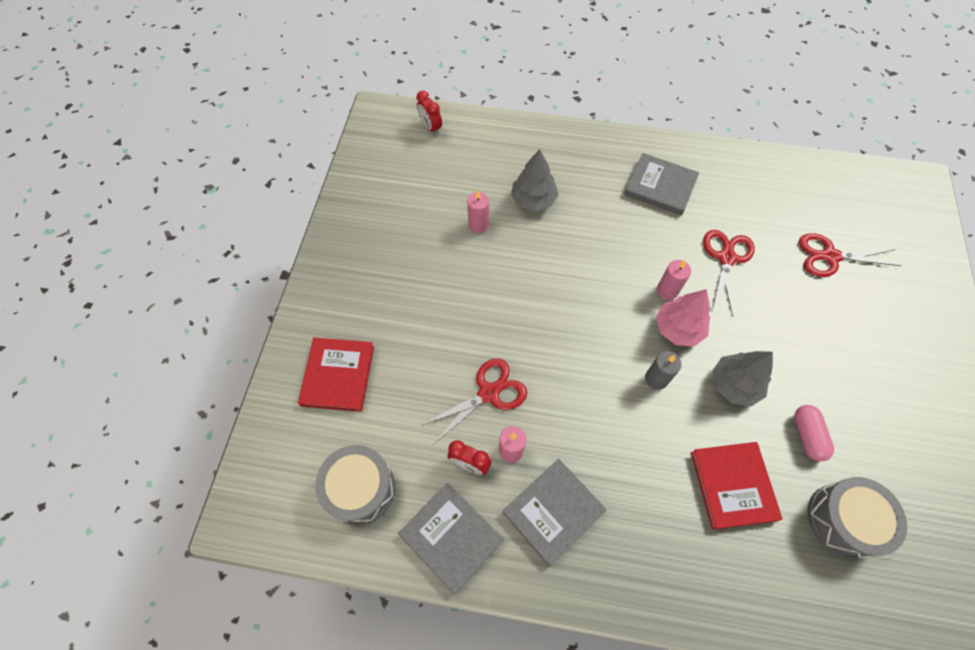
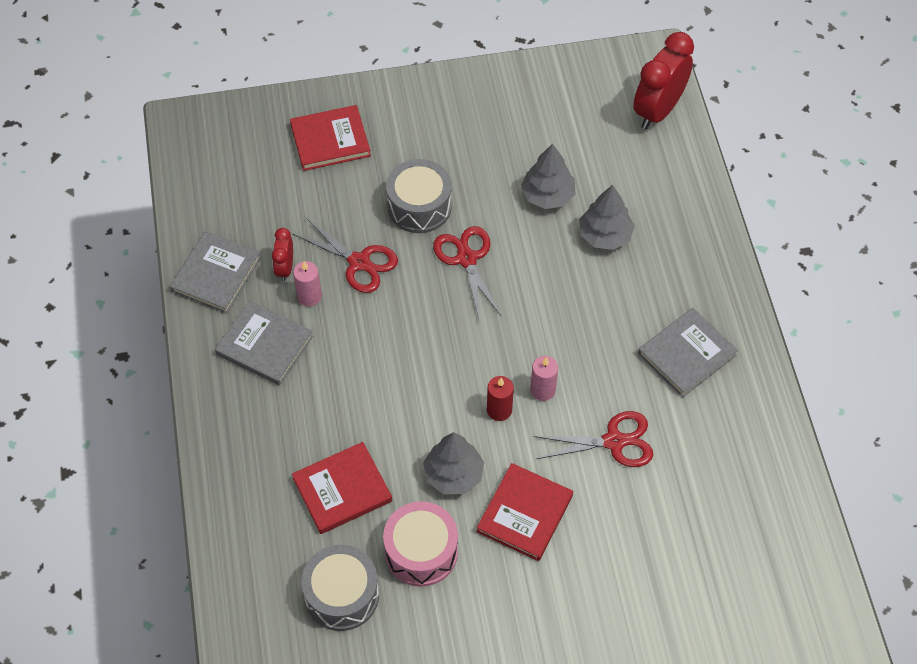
camera: 70 degrees right, 5 degrees down
(360, 488) = (234, 195): grey drum -> grey drum (419, 206)
(430, 128) = (658, 110): red clock -> red clock, size x1.95
(478, 225) = (547, 195): pink candle -> grey tree
(656, 379) = (431, 401): grey candle -> none
(660, 186) = (686, 354): grey book -> grey book turned 45 degrees clockwise
(678, 328) = (499, 410): pink tree -> red candle
(781, 342) = (524, 514): none -> red book
(807, 436) = (421, 552): pink capsule -> pink drum
(830, 256) = (668, 552): red scissors -> red scissors (466, 259)

